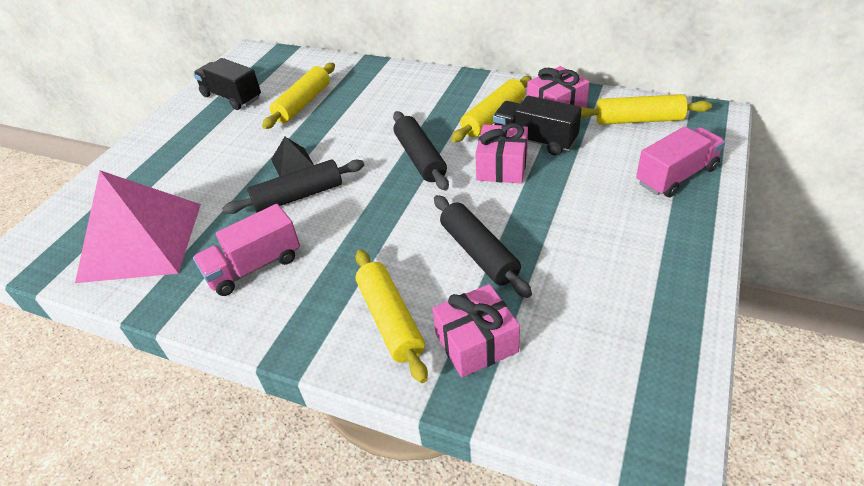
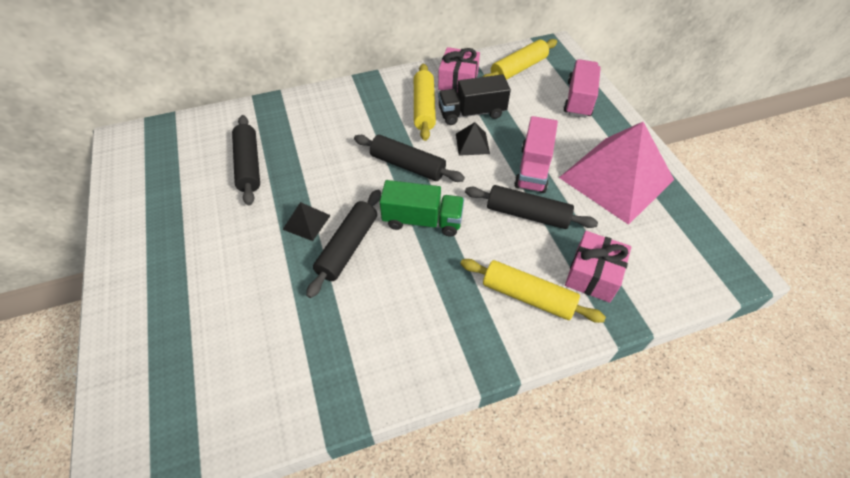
camera: 45 degrees left, 10 degrees up
(141, 241) = (250, 370): pink pyramid -> pink pyramid (616, 178)
(231, 97) = (164, 191): black truck -> none
(254, 267) = (383, 324): pink truck -> pink truck (533, 169)
(303, 103) = (249, 165): yellow rolling pin -> black rolling pin
(378, 207) = (422, 220): none -> green truck
(502, 167) = (472, 143): pink gift -> black pyramid

